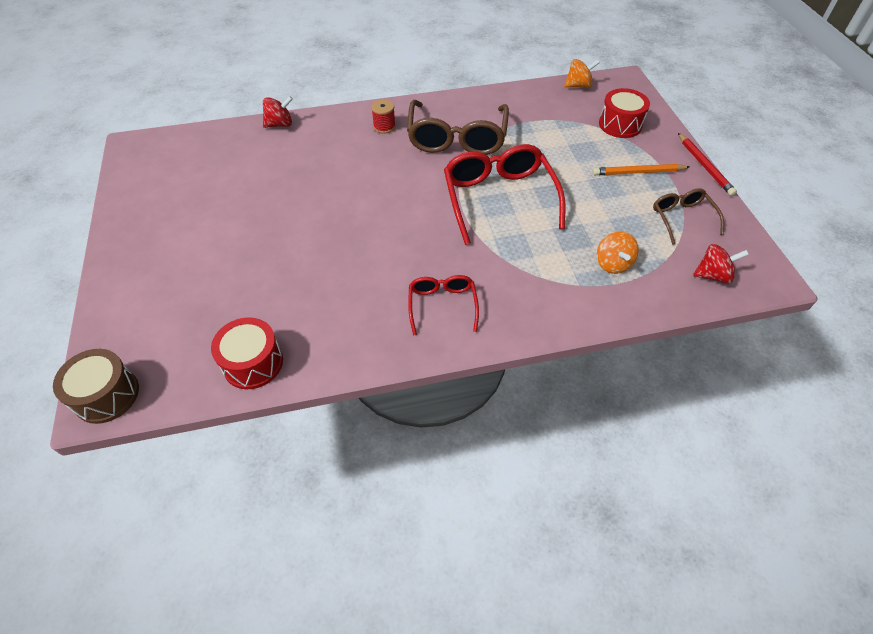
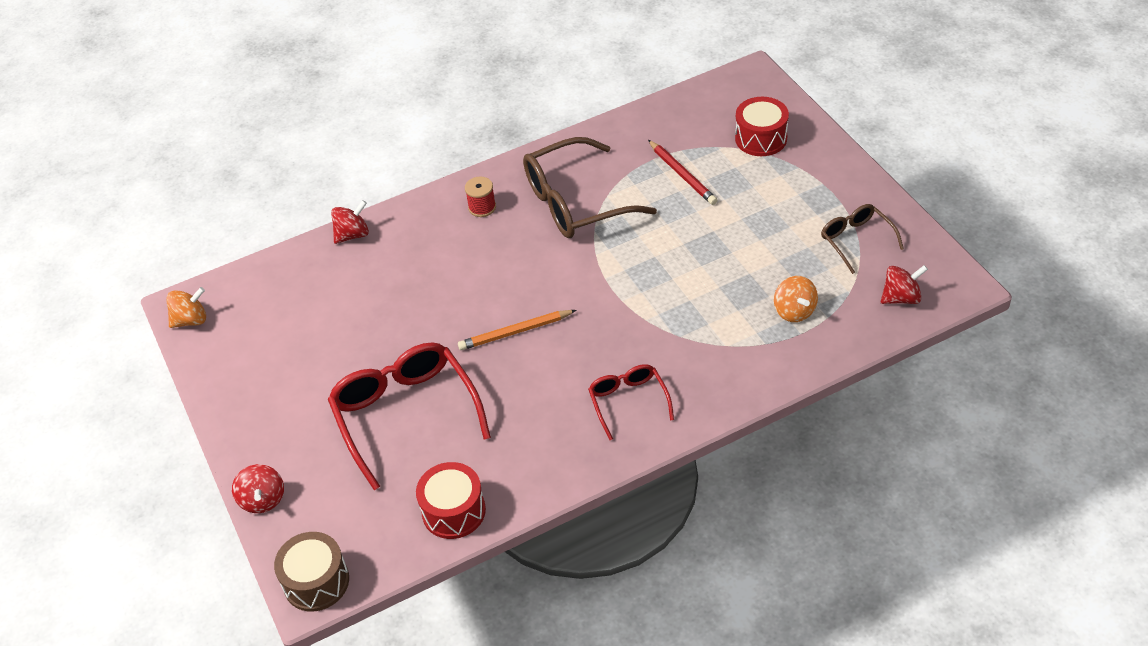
camera: 10 degrees left, 5 degrees down
(104, 309) = (263, 500): none -> red spinning top
(457, 138) = (575, 202): brown glasses -> brown glasses turned 75 degrees clockwise
(499, 198) = (649, 266): red glasses -> red glasses (405, 414)
(578, 86) = (698, 96): orange spinning top -> orange spinning top (191, 320)
(638, 172) = (796, 196): orange pencil -> orange pencil (515, 332)
(704, 166) = (868, 170): red pencil -> red pencil (682, 175)

